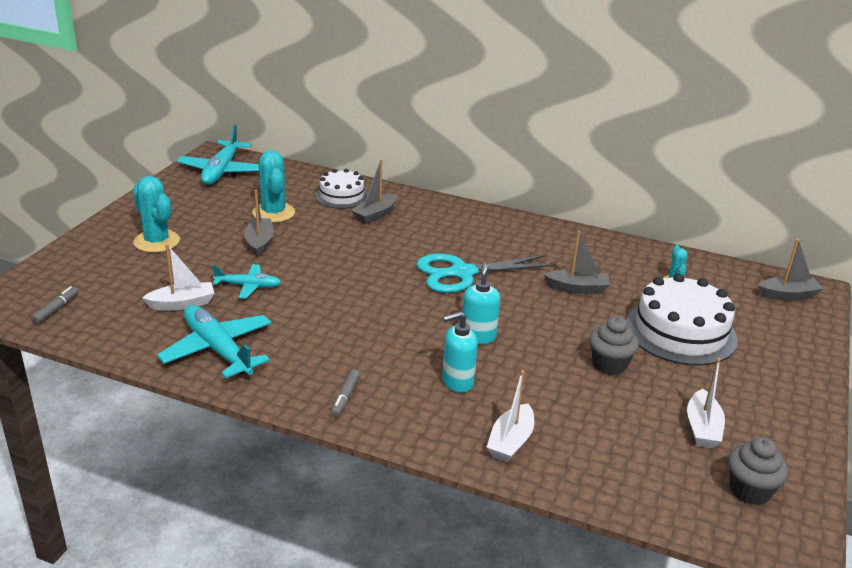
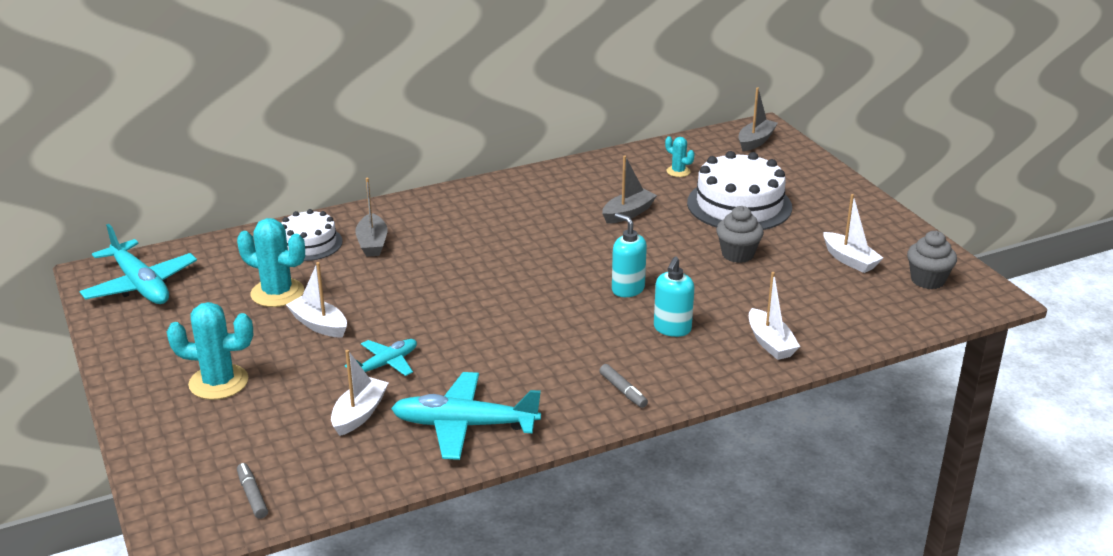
camera: 45 degrees left, 0 degrees up
(259, 242) = (319, 325): grey boat -> white boat
(462, 273) = (531, 250): turquoise scissors -> none

